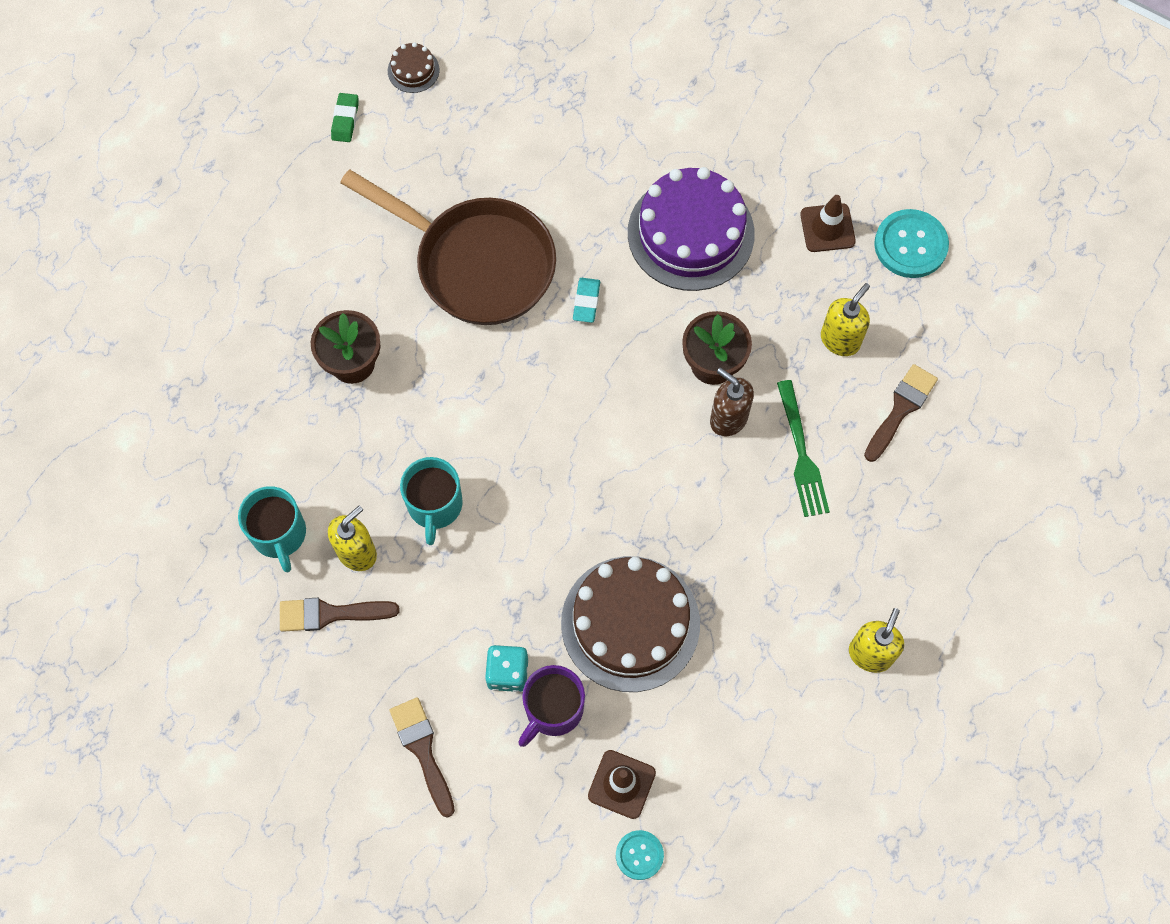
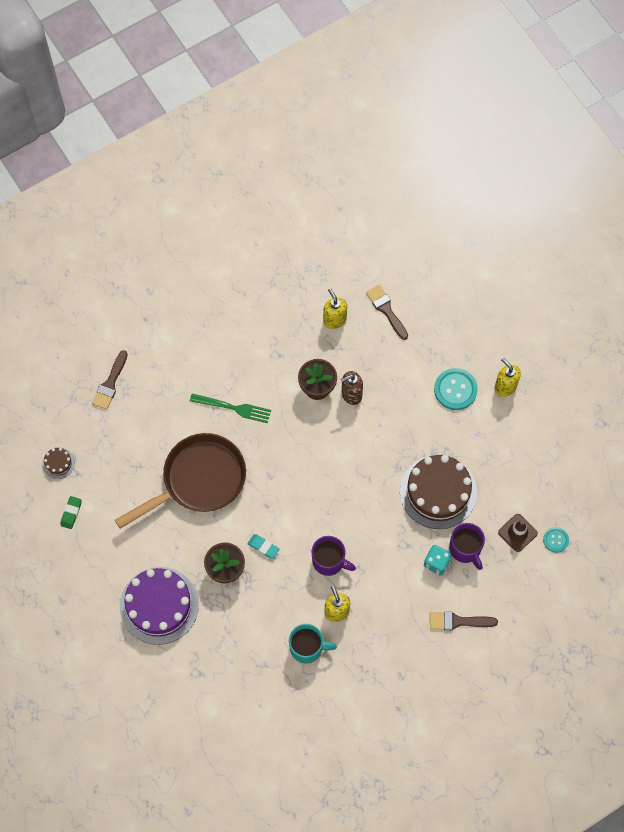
camera: 65 degrees left, 0 degrees up
(330, 614) = (364, 638): brown brush -> brown brush (110, 383)
(345, 120) = (71, 513): green eraser -> green eraser turned 75 degrees clockwise
(435, 505) = (329, 561): turquoise mug -> purple mug
(586, 302) = (250, 434): turquoise eraser -> turquoise eraser (263, 547)
(690, 233) = (236, 363): purple cake -> purple cake (159, 605)
(802, 454) = (387, 368): green fork -> green fork (234, 408)
(827, 228) = (268, 295): brown traffic cone -> none
(910, 245) = (298, 260): turquoise button -> turquoise button (455, 389)

